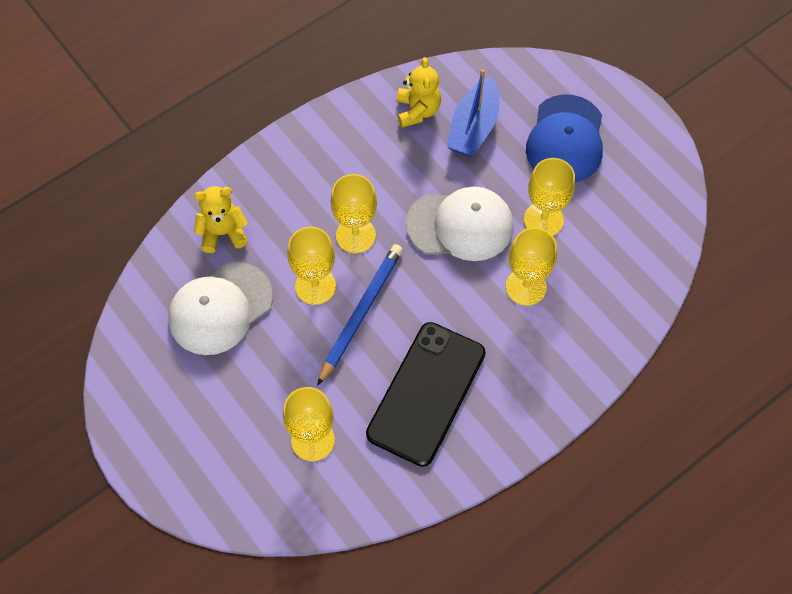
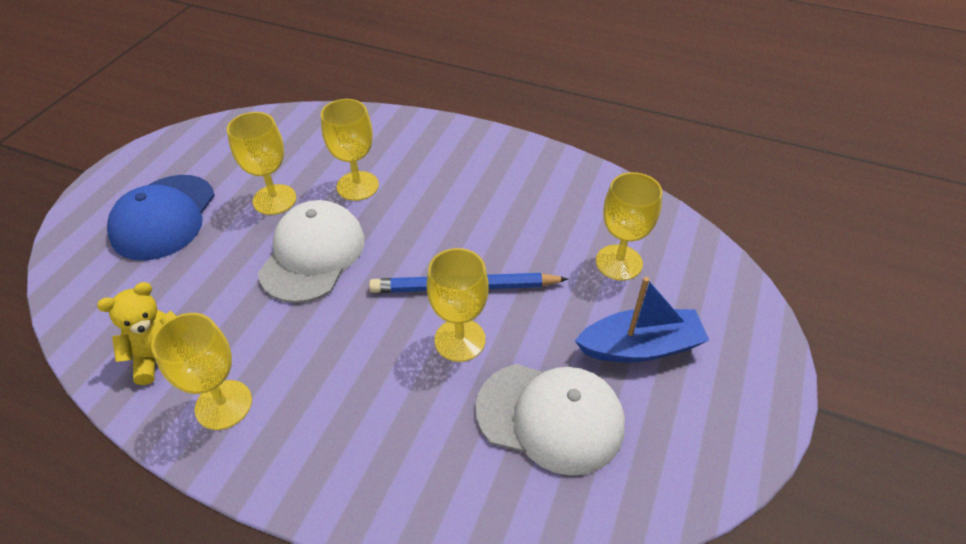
camera: 120 degrees left, 15 degrees down
(223, 233) = (450, 475): yellow teddy bear -> none
(355, 235) = (373, 334): yellow goblet -> yellow goblet (223, 404)
(426, 393) = (510, 207): black phone -> none
(460, 225) = (313, 254): white cap -> white cap turned 45 degrees clockwise
(473, 127) = (172, 294): blue boat -> blue boat (640, 346)
(565, 139) = (164, 217): blue cap -> blue cap turned 120 degrees clockwise

